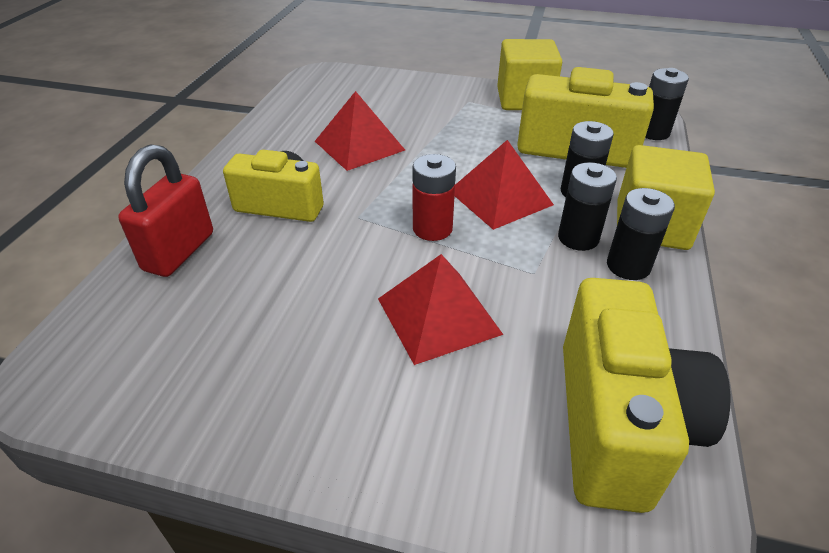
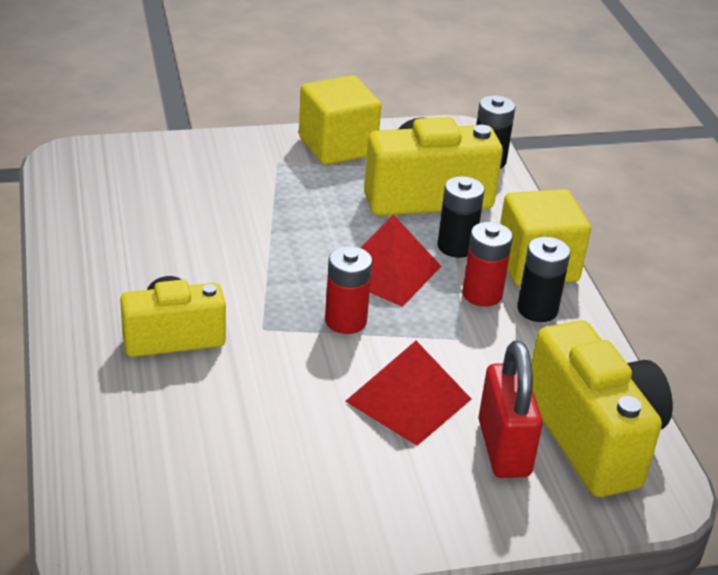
camera: 30 degrees left, 5 degrees down
(179, 251) = (110, 415): red padlock -> red padlock (503, 448)
(359, 145) = (199, 247): red pyramid -> none
(578, 238) = (482, 294): black battery -> red battery

